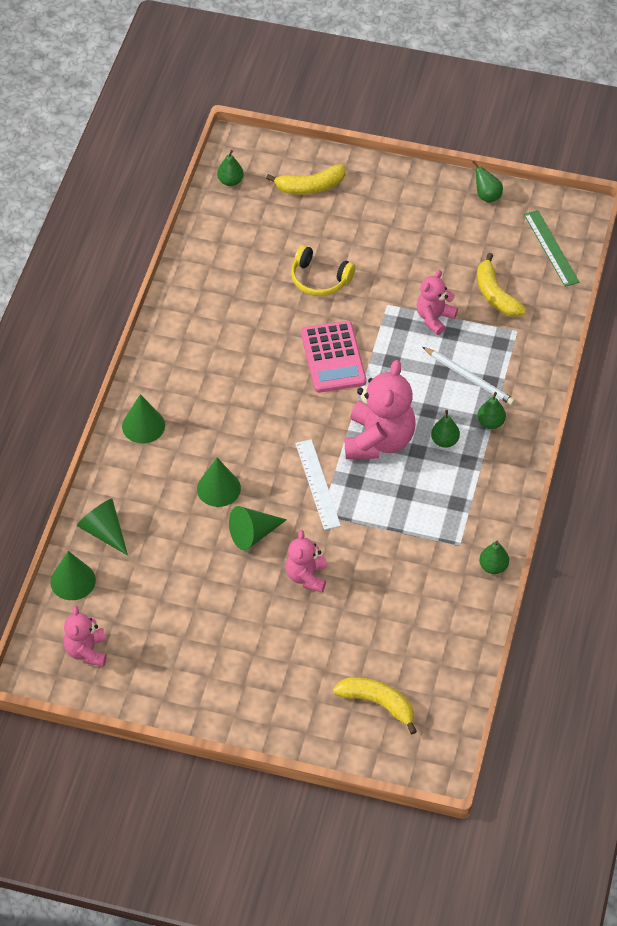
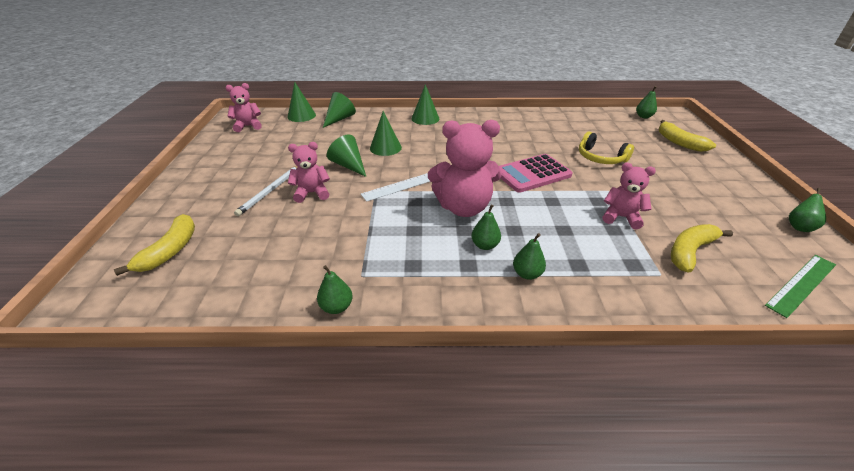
camera: 75 degrees right, 15 degrees down
(319, 279) = (600, 158): yellow headphones -> yellow headphones turned 60 degrees counterclockwise
(469, 378) = (571, 250): white pencil -> white pencil (271, 191)

